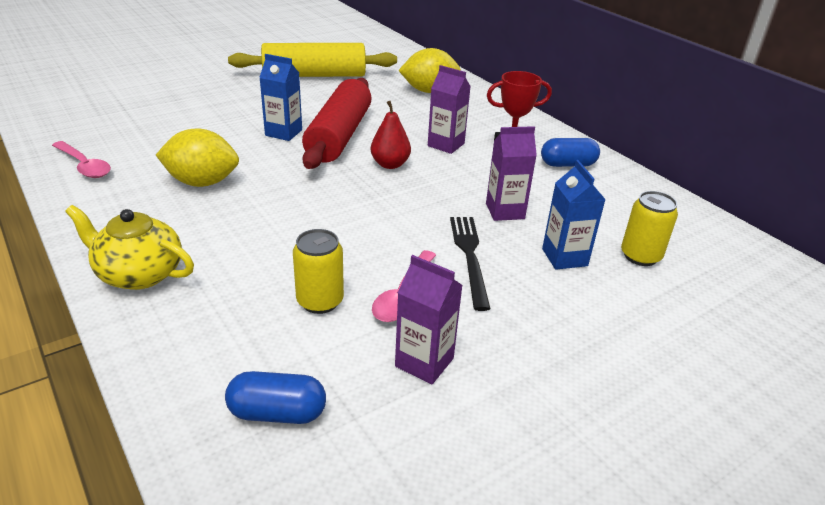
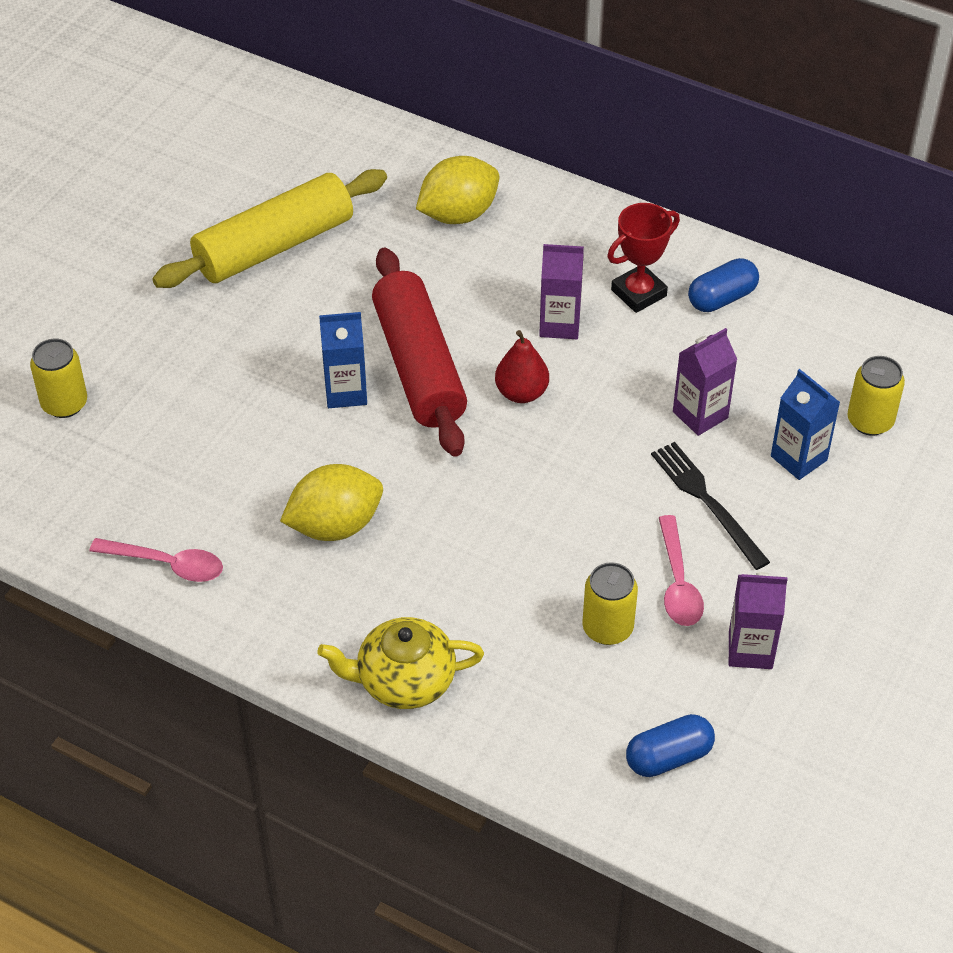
camera: 25 degrees left, 15 degrees up
(131, 93) = (64, 403): none -> yellow can

